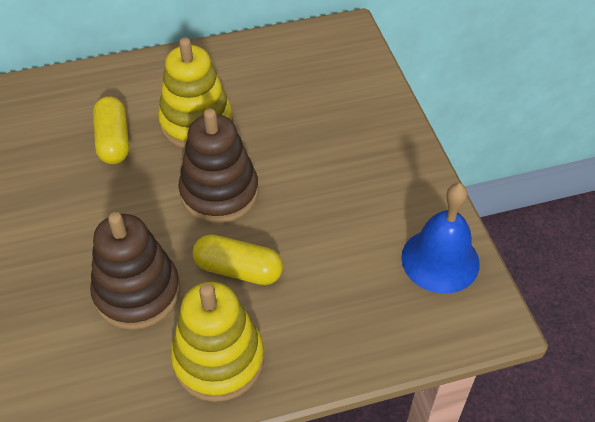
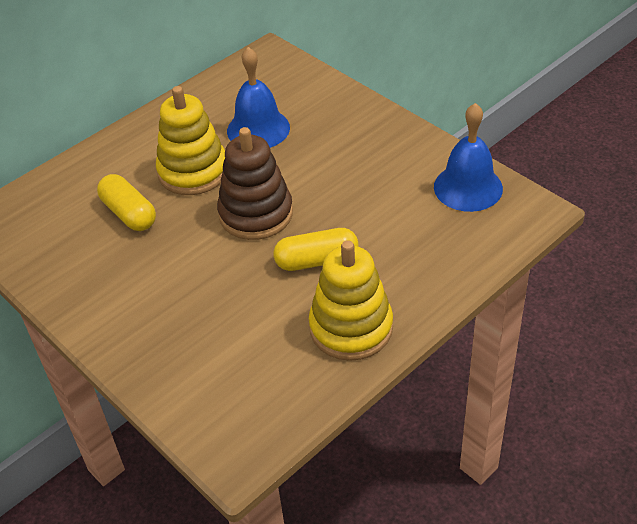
camera: 25 degrees left, 5 degrees down
(137, 292) = (245, 313): brown stacking toy -> none
(283, 104) = (258, 129): none -> blue bell

